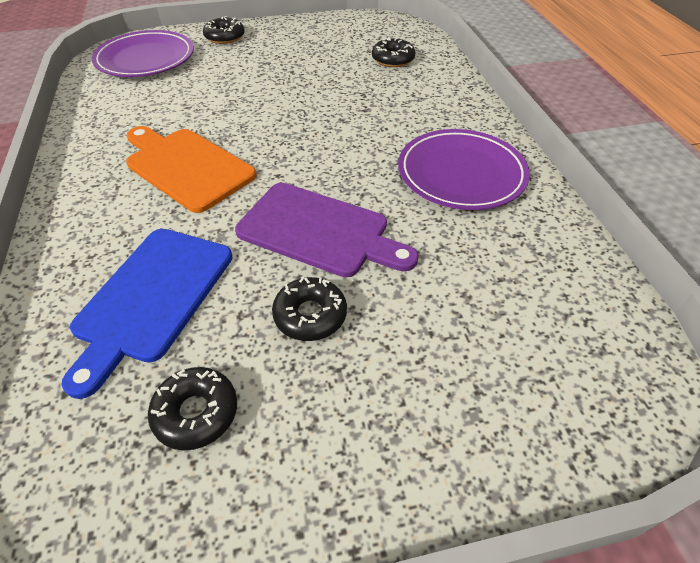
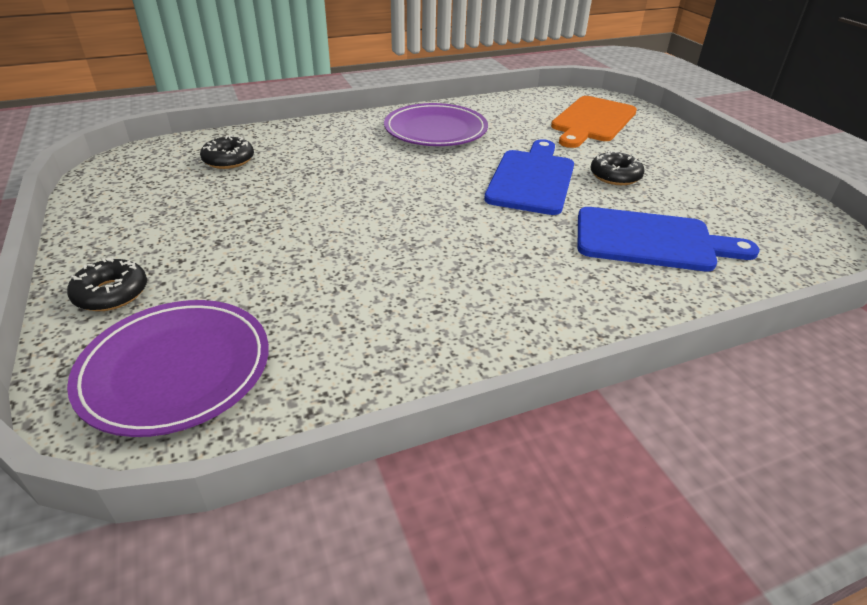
camera: 100 degrees left, 10 degrees down
(186, 167) = (473, 259): orange cutting board -> orange cutting board (592, 121)
(196, 413) = (718, 204): black donut -> none
(319, 231) = (532, 179): purple cutting board -> blue cutting board

